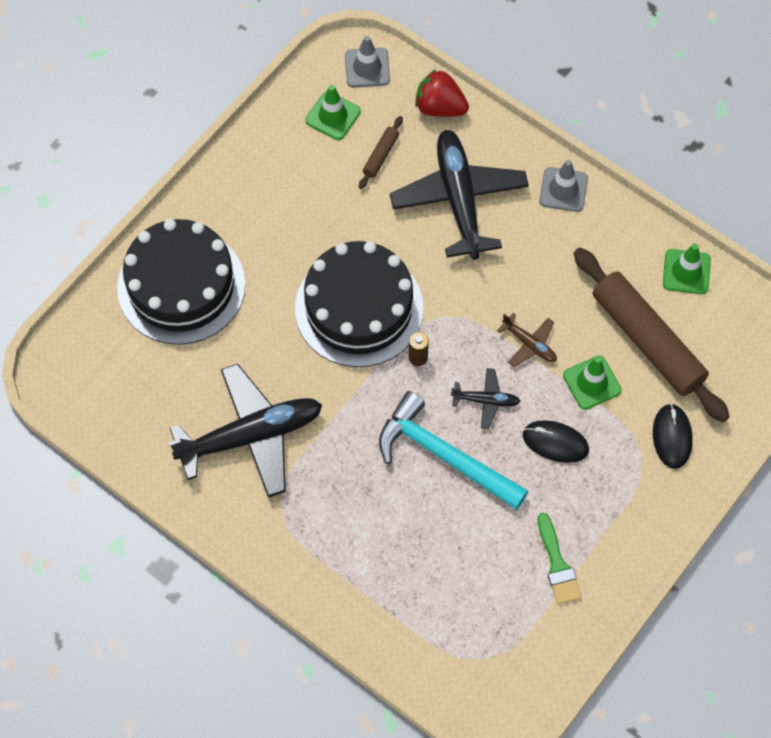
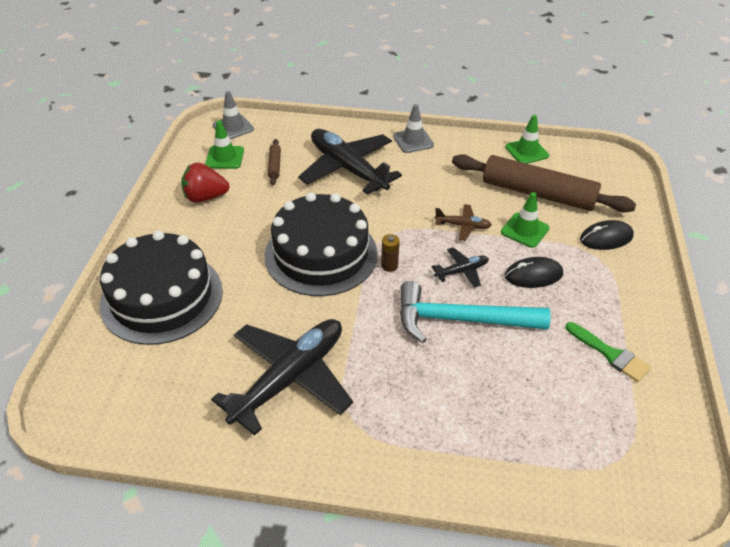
camera: 30 degrees left, 20 degrees down
(440, 107) = (298, 130): red strawberry -> red strawberry (205, 197)
(672, 437) = (606, 238): black mouse -> black mouse turned 75 degrees counterclockwise

